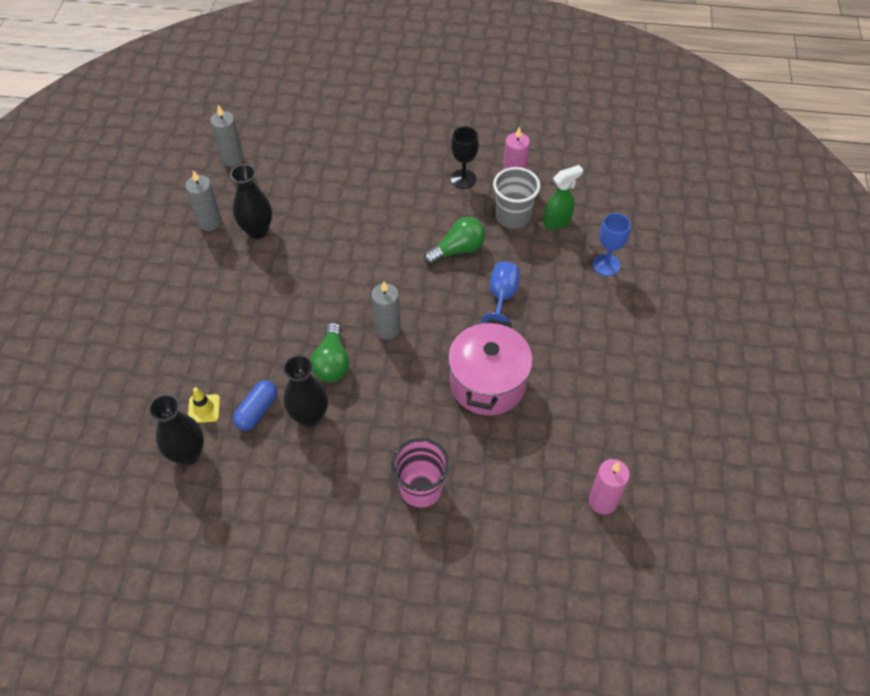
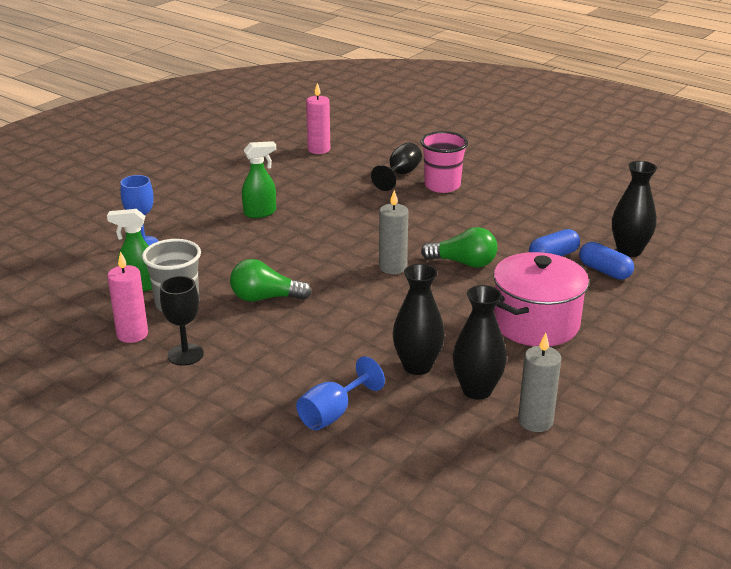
camera: 150 degrees left, 25 degrees down
(204, 409) = (604, 271): yellow traffic cone -> blue capsule
(232, 158) = (464, 494): grey candle -> none
(309, 416) = (506, 240): black vase -> black vase (417, 366)
(332, 362) = (463, 263): green light bulb -> green light bulb turned 75 degrees clockwise
(477, 489) = (400, 175): none -> black goblet
(487, 383) = (337, 214): pink pot -> pink pot (536, 323)
(502, 297) = (264, 254): blue goblet -> blue goblet (333, 413)
(555, 351) = (260, 213): none -> green spray bottle

